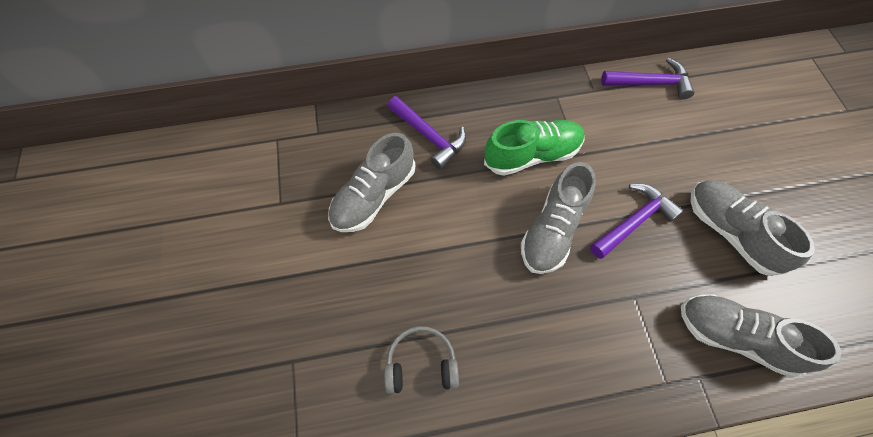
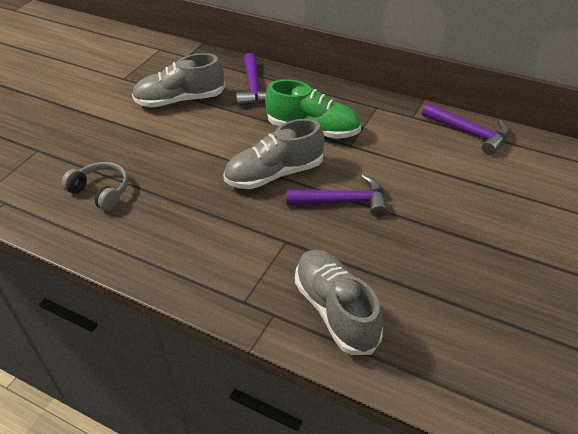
camera: 40 degrees right, 20 degrees down
(730, 232) = (419, 250): grey shoe -> none

